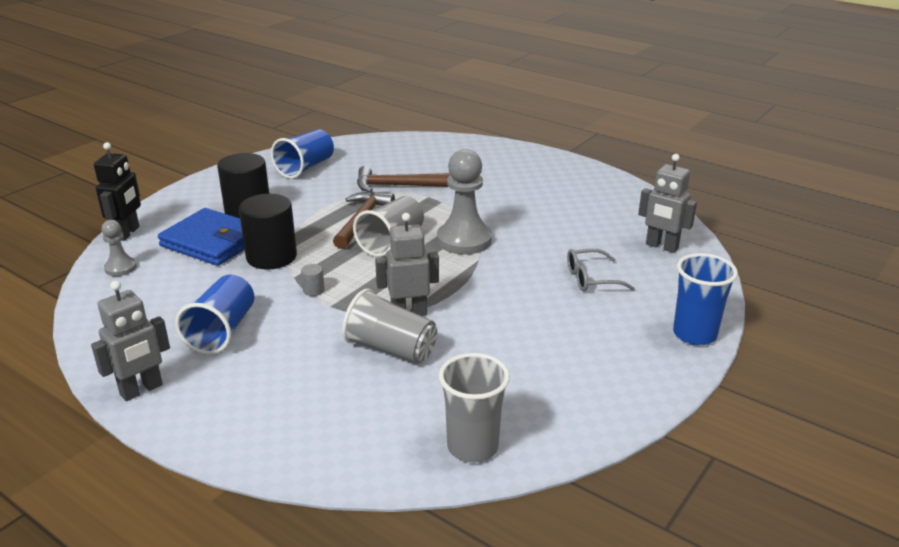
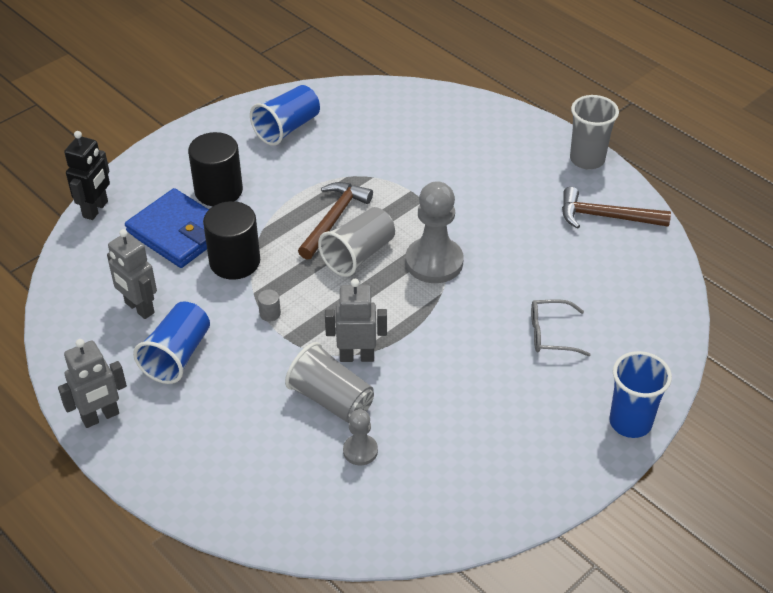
camera: 10 degrees right, 15 degrees up
(120, 268) = (87, 258): grey pawn -> grey pawn (360, 451)
(396, 186) = (380, 169): brown hammer -> brown hammer (606, 216)
(472, 447) = (381, 523): grey cup -> grey cup (587, 159)
(661, 246) = (640, 298): grey robot -> grey robot (139, 308)

